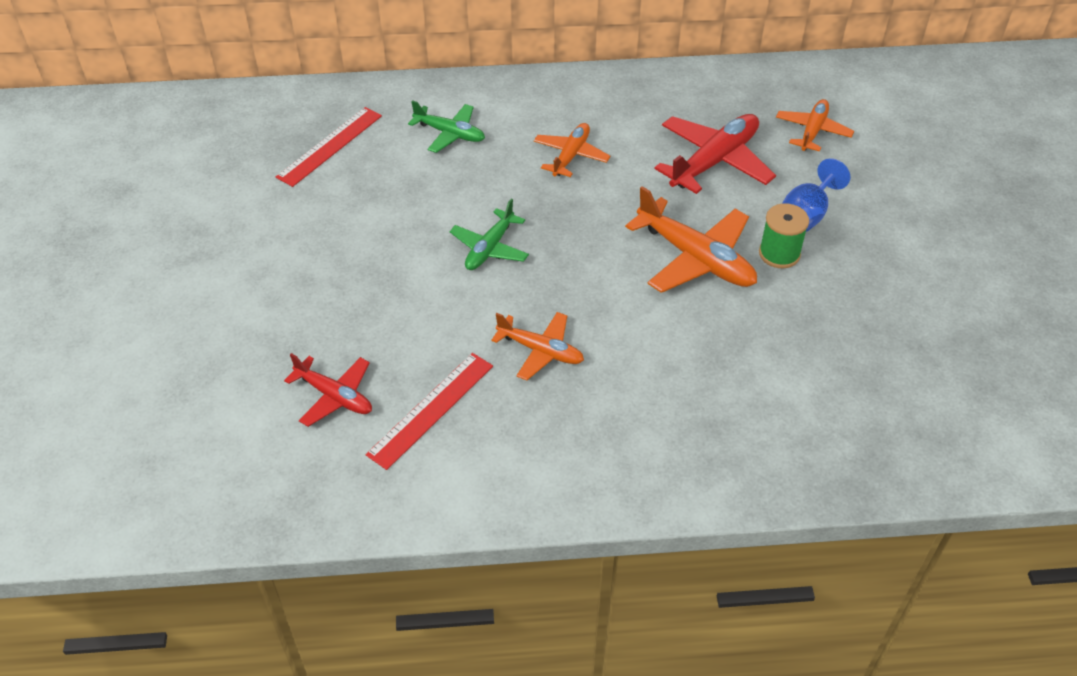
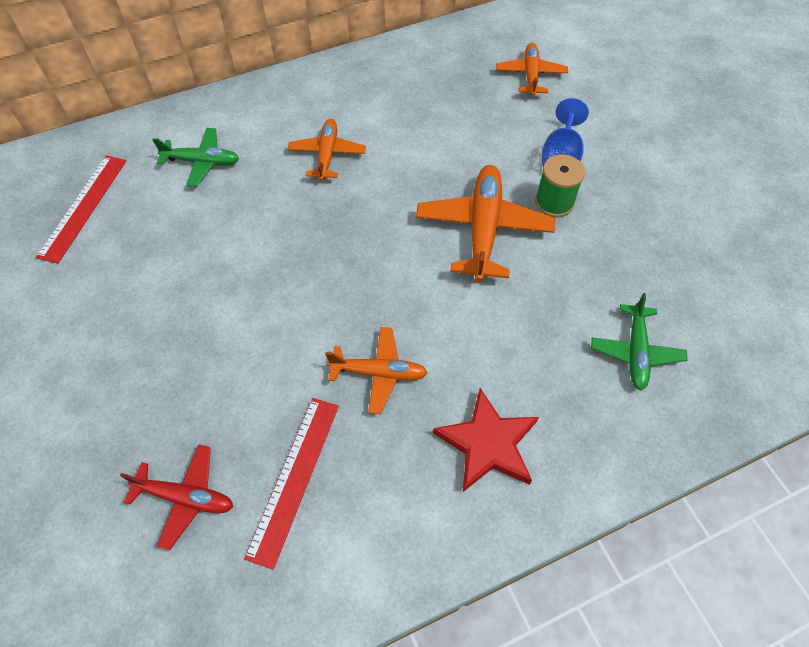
camera: 20 degrees left, 10 degrees up
(489, 248) = (286, 274): green plane -> green plane (635, 352)
(616, 435) = (487, 444): none -> red star
(695, 258) = (483, 228): orange plane -> orange plane turned 105 degrees counterclockwise
(714, 161) = (459, 126): red plane -> none

